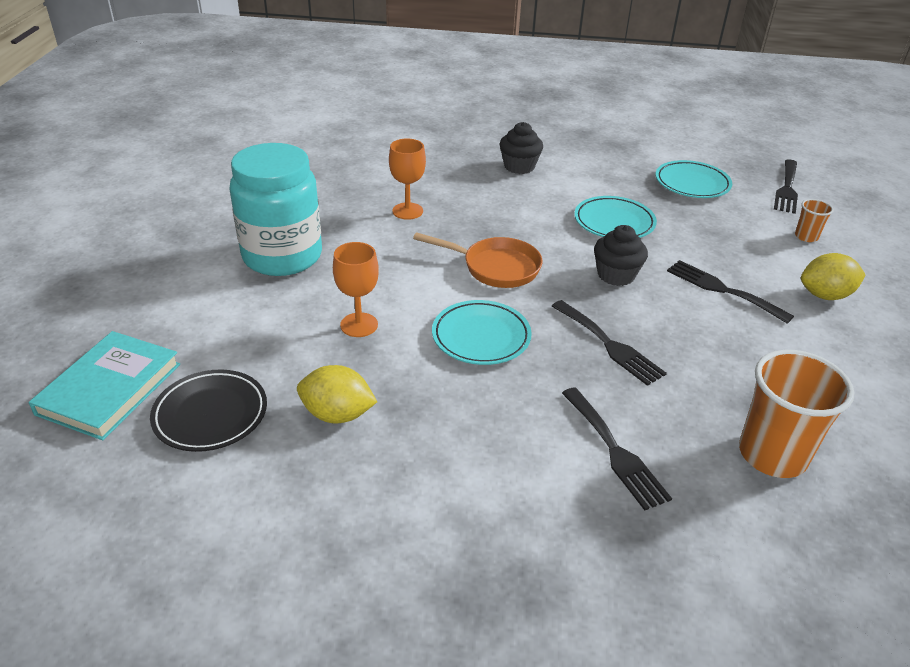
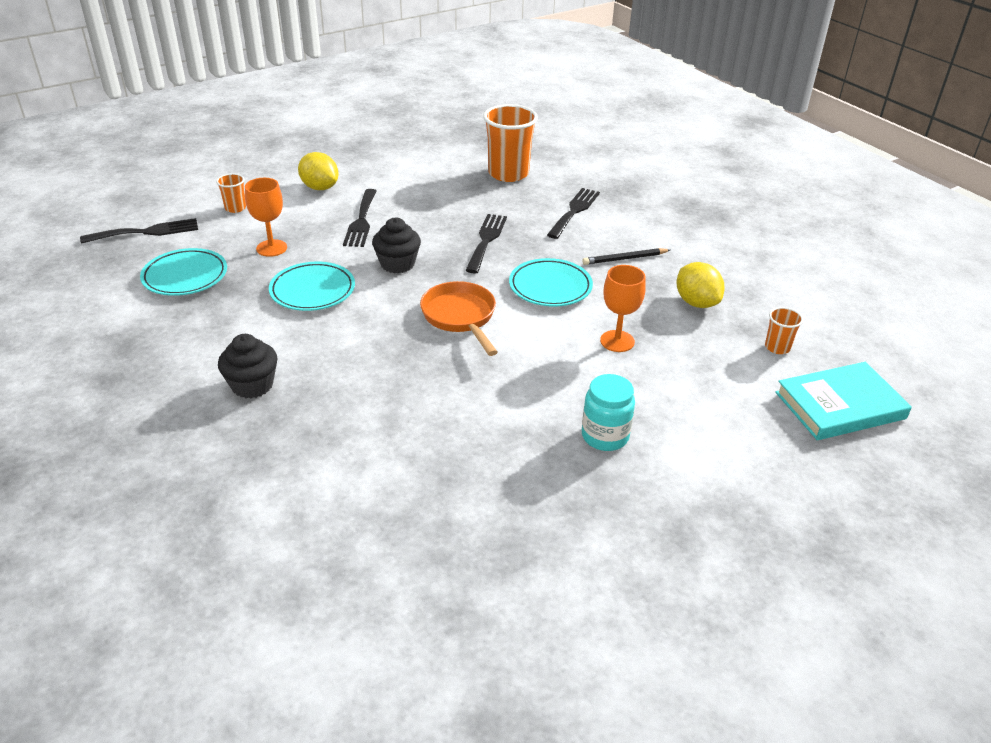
camera: 130 degrees left, 0 degrees up
(210, 414) = (777, 347): black plate -> orange cup
(282, 256) = (605, 436): turquoise jar -> turquoise jar, size x0.52
(407, 211) = (434, 408): orange goblet -> orange goblet (271, 248)
(470, 420) = (624, 259): none -> black pencil

